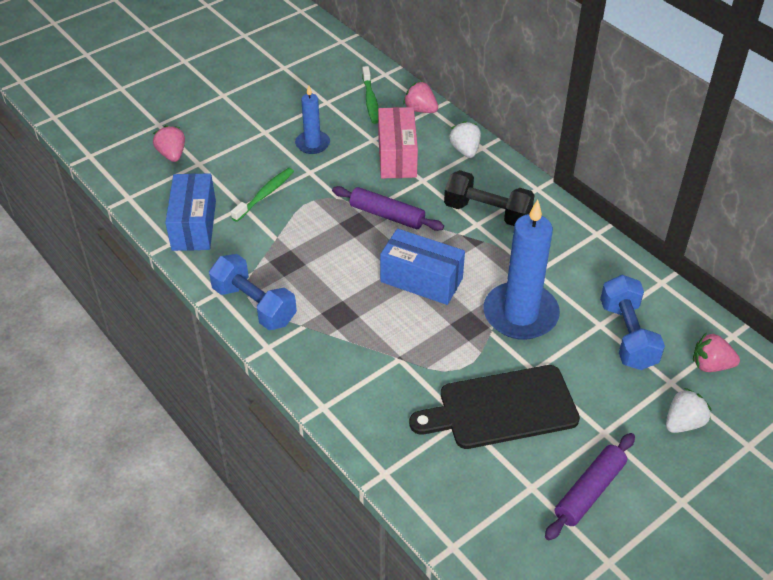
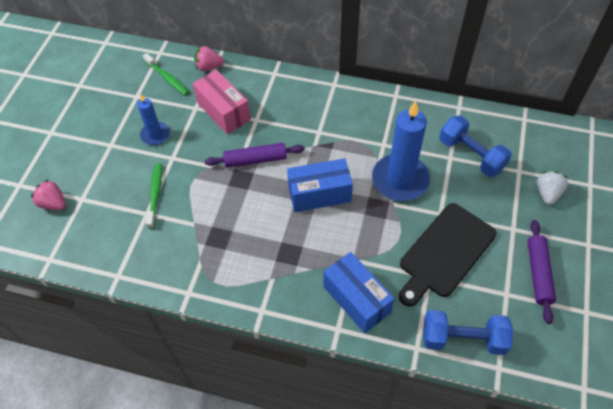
camera: 35 degrees left, 10 degrees up
(194, 225) = (123, 251): blue box -> blue box (356, 299)
(254, 305) = (224, 285): blue dumbbell -> blue dumbbell (463, 339)
(465, 150) = (265, 82): white strawberry -> none
(487, 212) = (318, 119): black dumbbell -> none
(710, 365) = (529, 146): pink strawberry -> none

